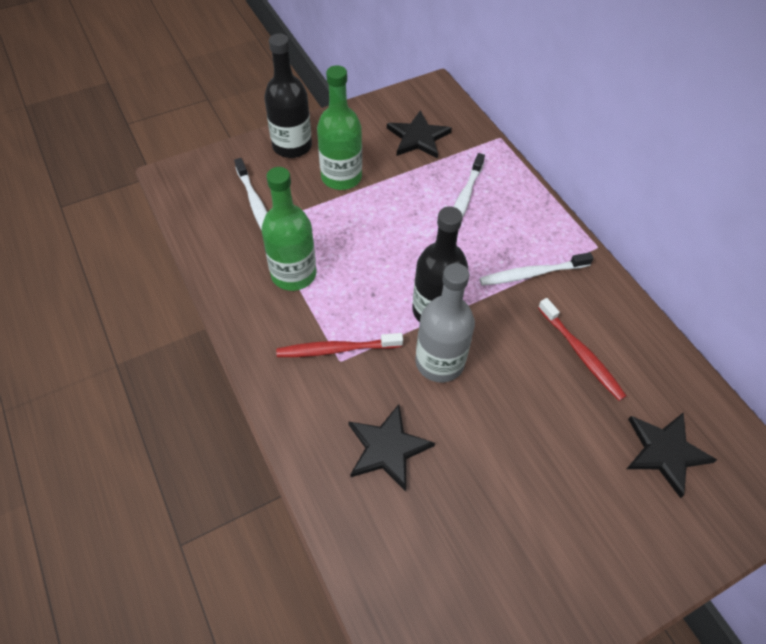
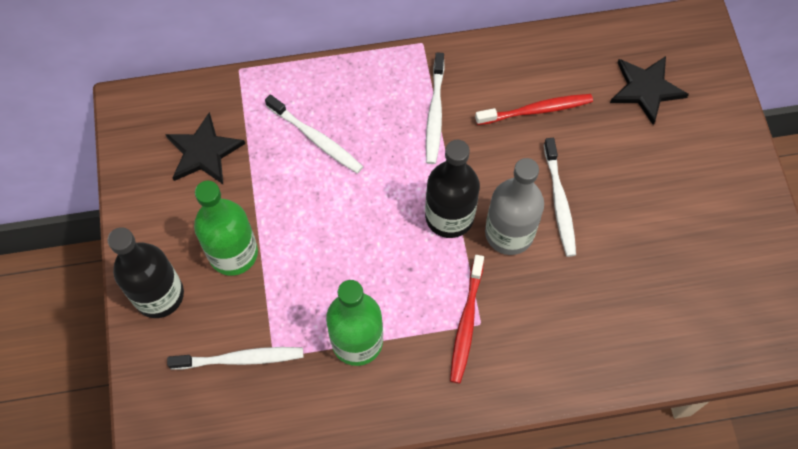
camera: 70 degrees left, 10 degrees up
(387, 448) = (585, 308): black star -> none
(492, 397) = (559, 201): none -> white toothbrush

